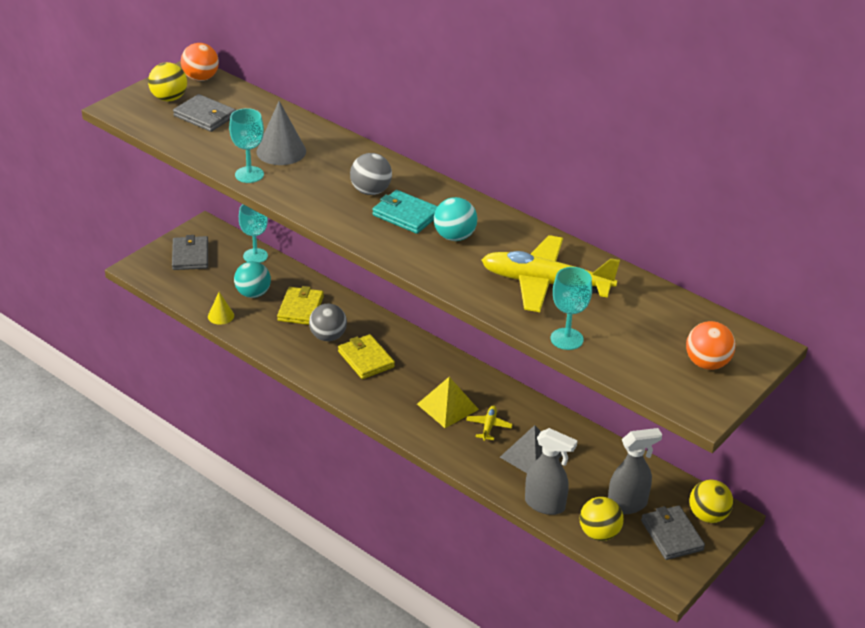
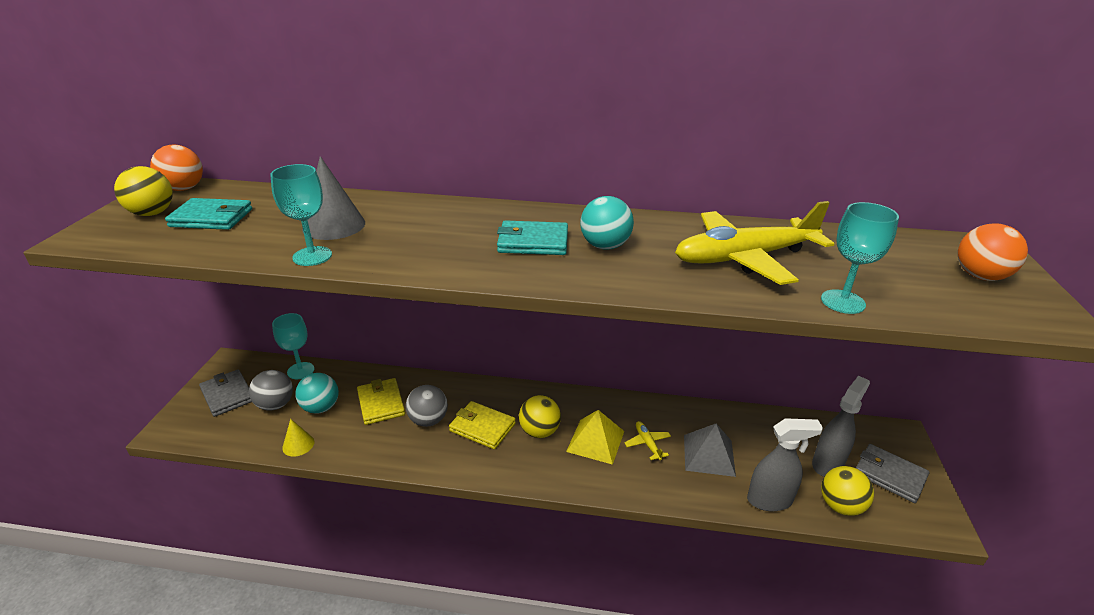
camera: 30 degrees left, 5 degrees down
(205, 116) = (212, 218): grey wallet -> turquoise wallet
(371, 191) = (471, 232): grey ball -> grey ball (275, 405)
(708, 516) = (890, 442): yellow ball -> yellow ball (539, 431)

